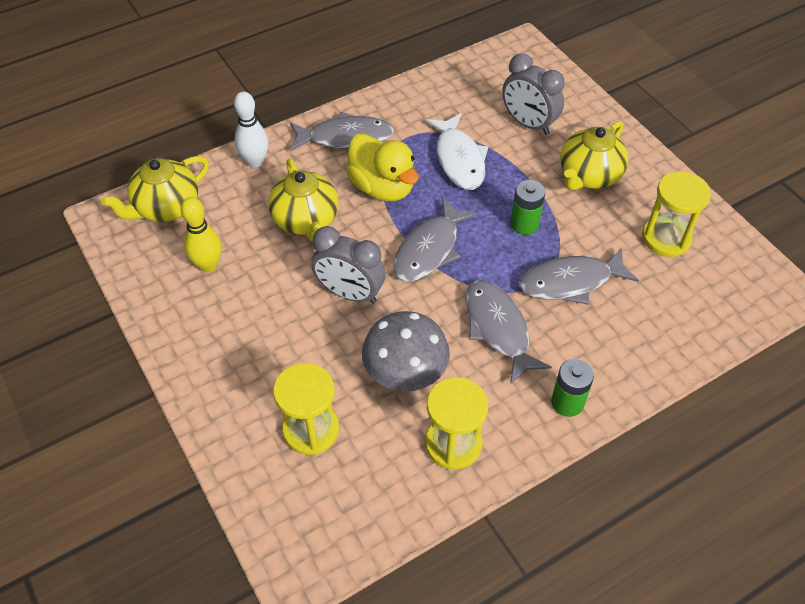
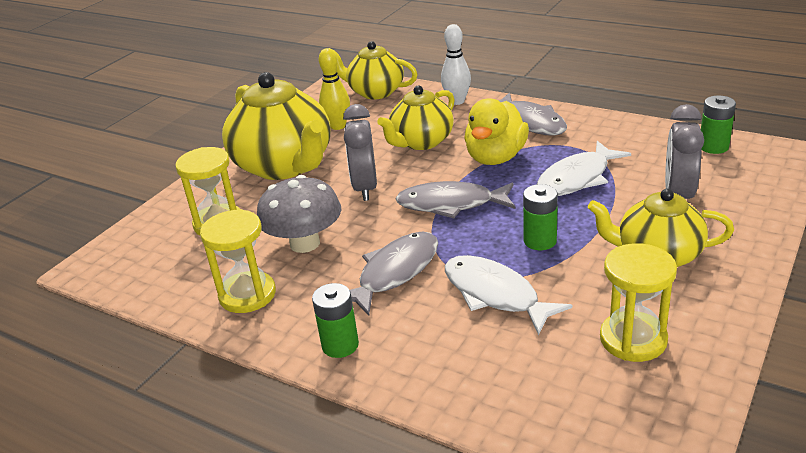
camera: 65 degrees right, 20 degrees down
(247, 337) = (285, 166): none -> yellow teapot
(483, 70) = (713, 147): none -> green battery
(571, 282) = (495, 294): grey fish -> white fish

